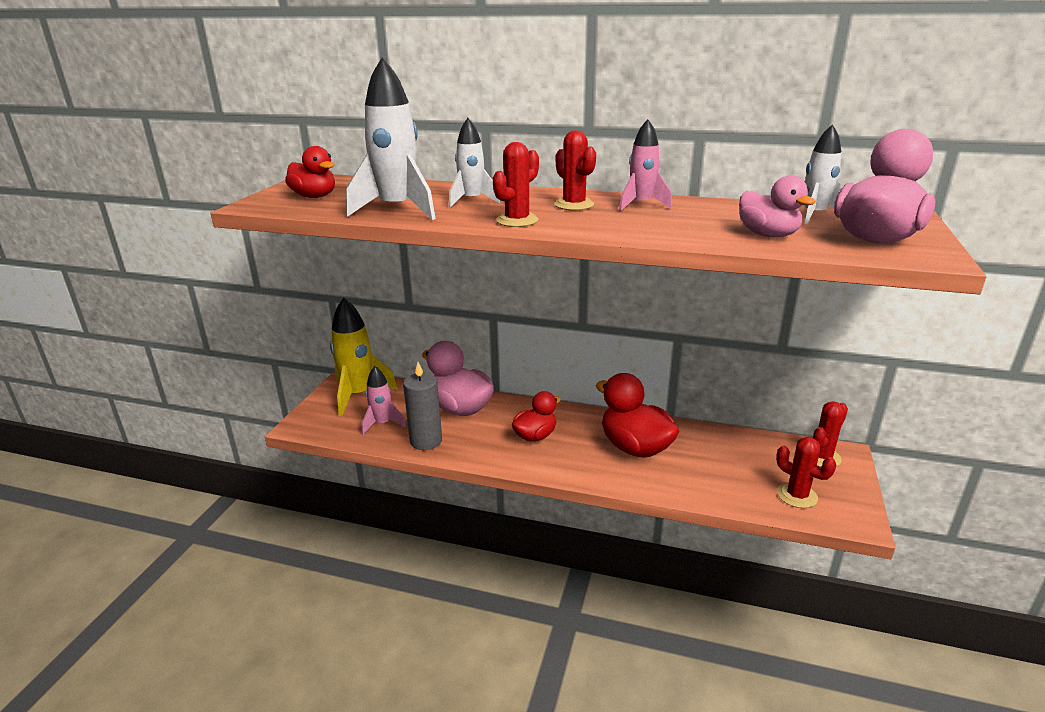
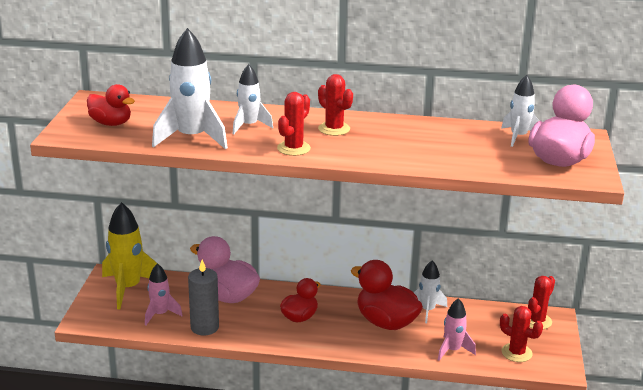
camera: 10 degrees left, 0 degrees up
(641, 205) = (387, 128): pink rocket -> pink rocket (452, 350)
(686, 436) = (427, 310): none -> white rocket
(768, 235) = (484, 159): pink duck -> none

